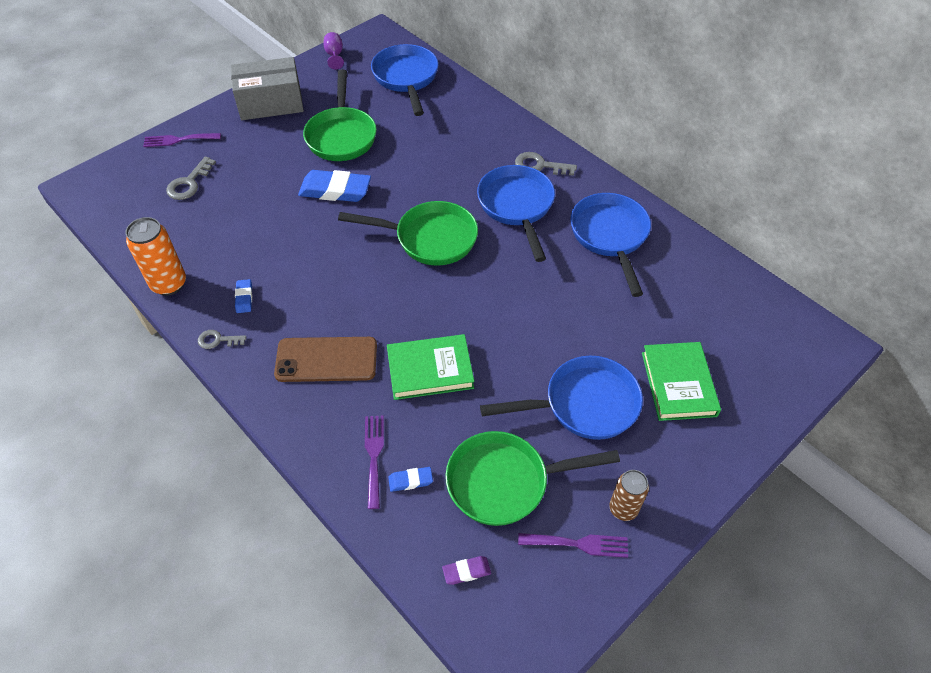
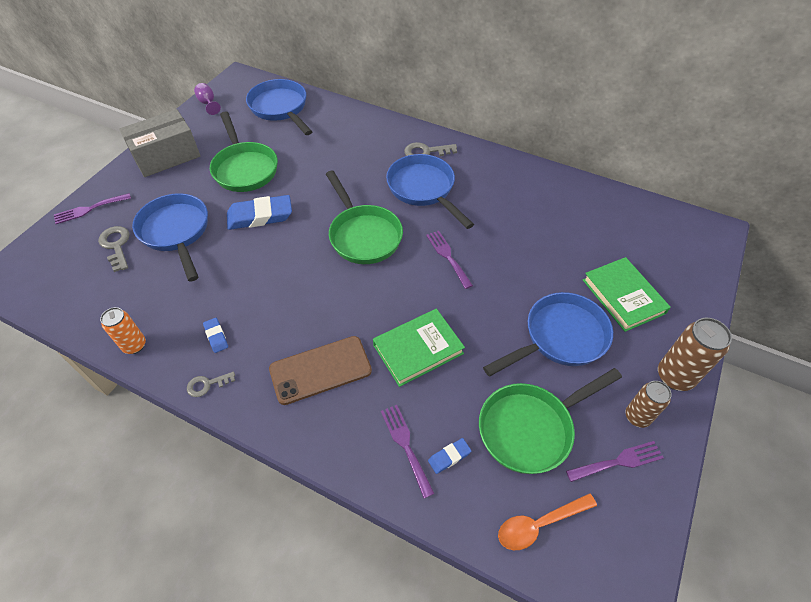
camera: 20 degrees left, 0 degrees up
(169, 284) = (134, 345): orange can -> orange can, size x0.66
(189, 183) = (116, 245): grey key -> grey key turned 150 degrees clockwise
(430, 238) = (363, 235): green pan -> green pan turned 75 degrees clockwise
(466, 571) = (539, 524): purple eraser -> orange spoon
(507, 285) = (447, 256): none -> purple fork
(610, 236) = (509, 193): blue pan -> blue pan (176, 232)
(688, 483) = (674, 376): none -> brown can

